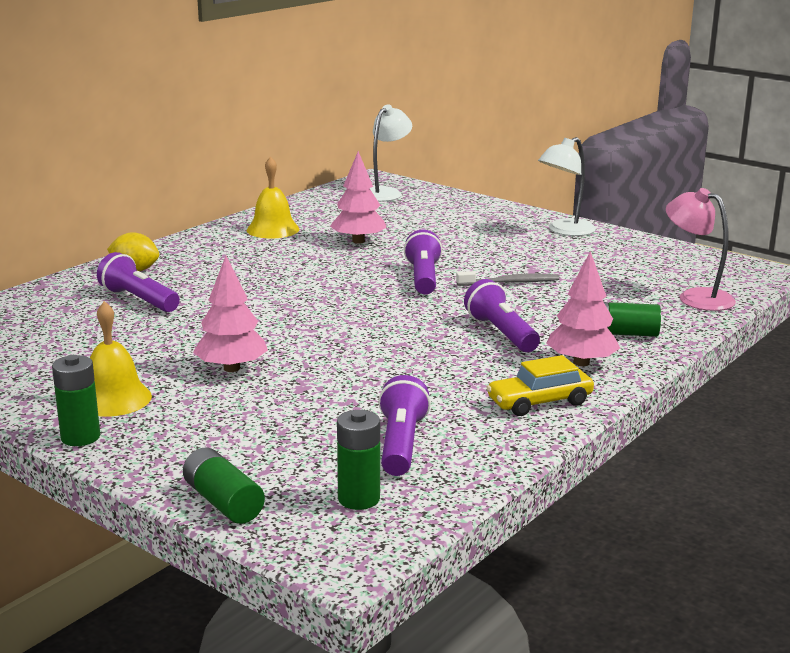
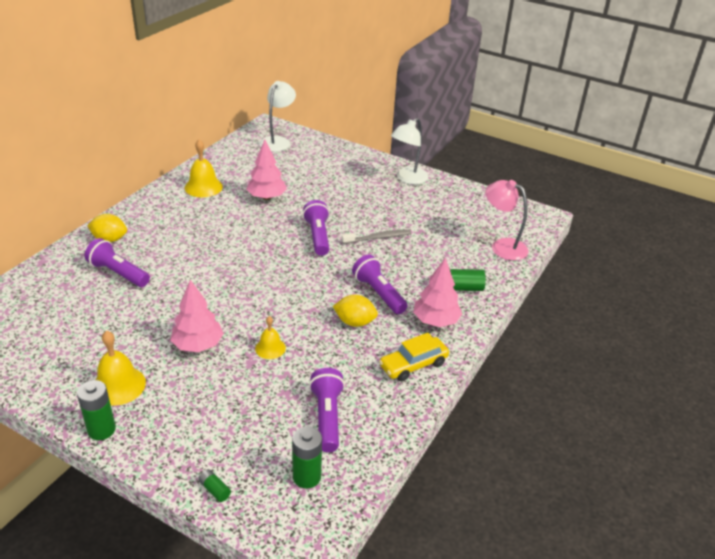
camera: 10 degrees left, 15 degrees up
(223, 502) = (214, 489): green battery -> green battery, size x0.53
(332, 376) = (270, 348): none -> yellow bell
(460, 358) = (355, 322): none -> yellow lemon

